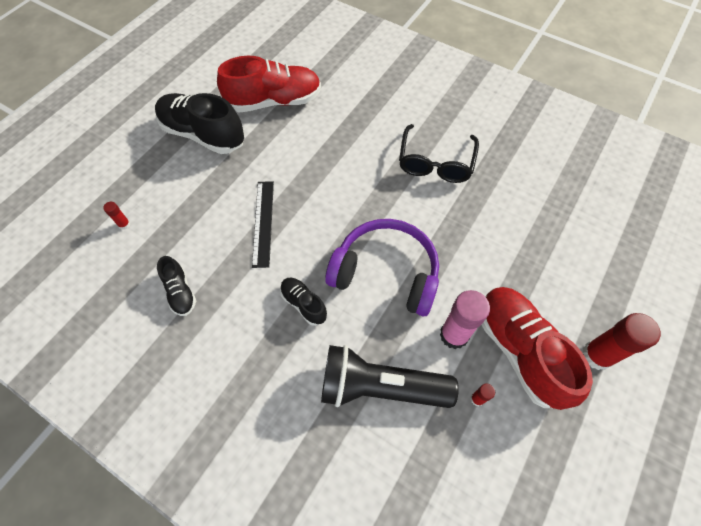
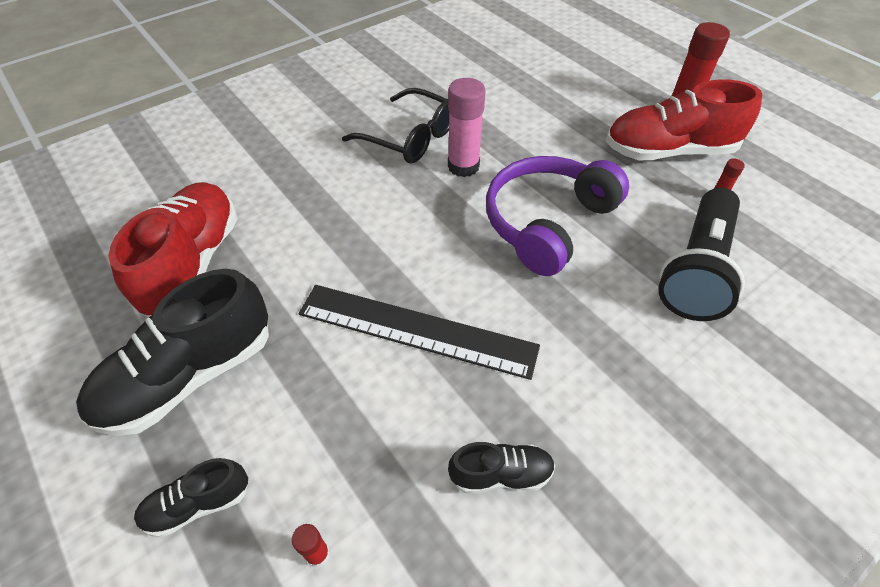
camera: 70 degrees left, 10 degrees down
(263, 222) = (416, 330): black ruler -> black ruler, size x1.52
(304, 304) = (568, 314): black shoe -> black shoe (198, 504)
(454, 335) = (642, 191): pink glue stick -> pink glue stick (463, 166)

